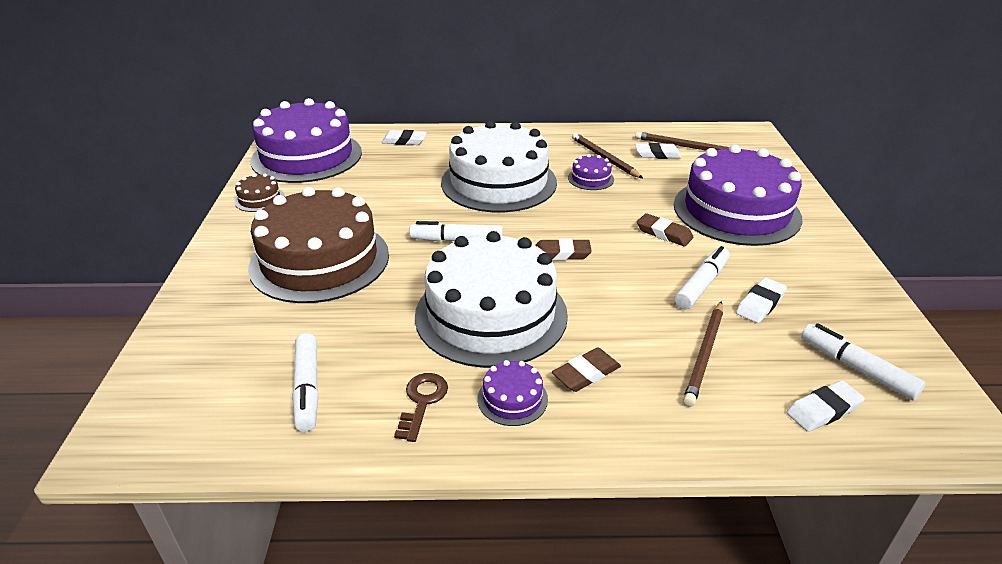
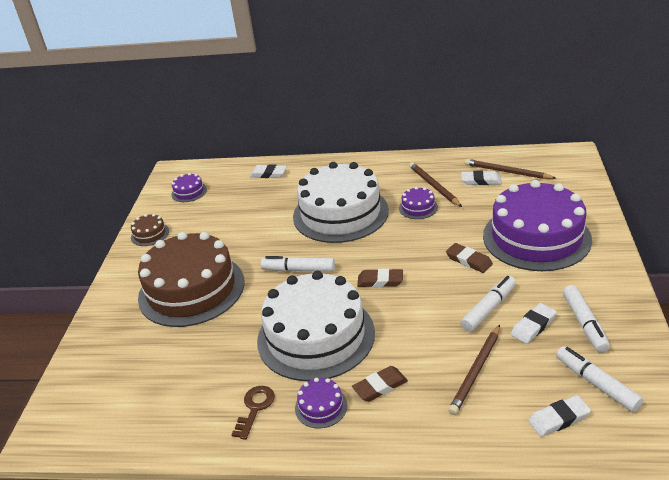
camera: 10 degrees right, 0 degrees up
(307, 156) = (189, 192): purple cake -> purple cake, size x0.40
(307, 388) = (174, 396): white marker -> white marker (584, 323)

